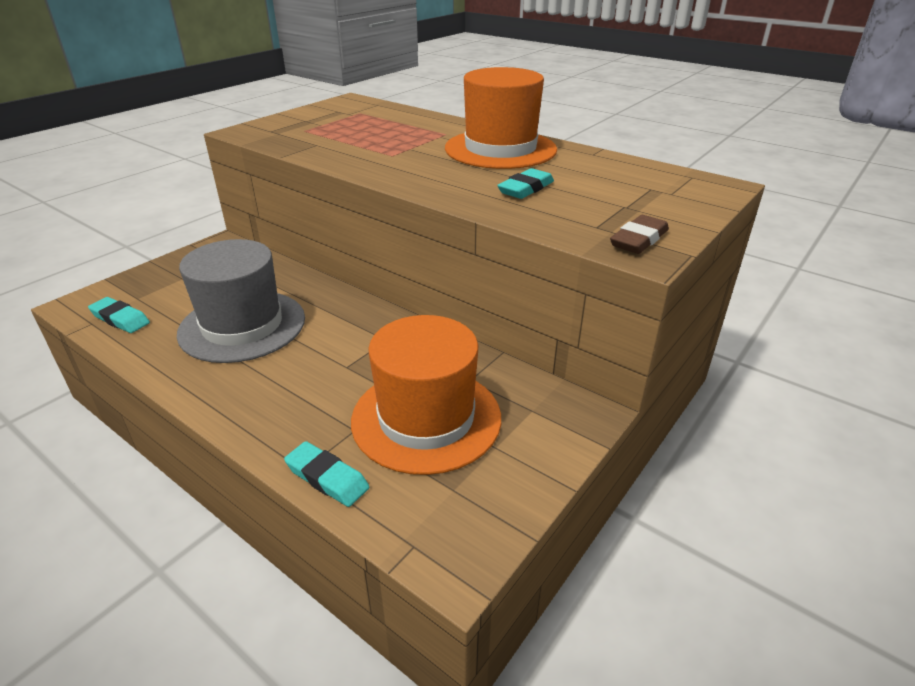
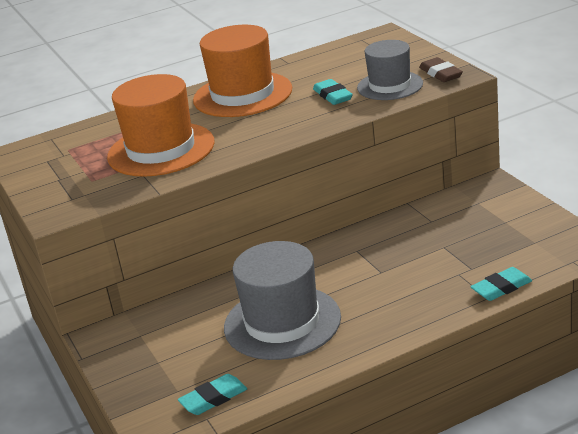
camera: 60 degrees left, 5 degrees down
(426, 418) = (463, 243): orange hat -> orange hat (161, 150)
(576, 214) = (390, 86): none -> grey hat

